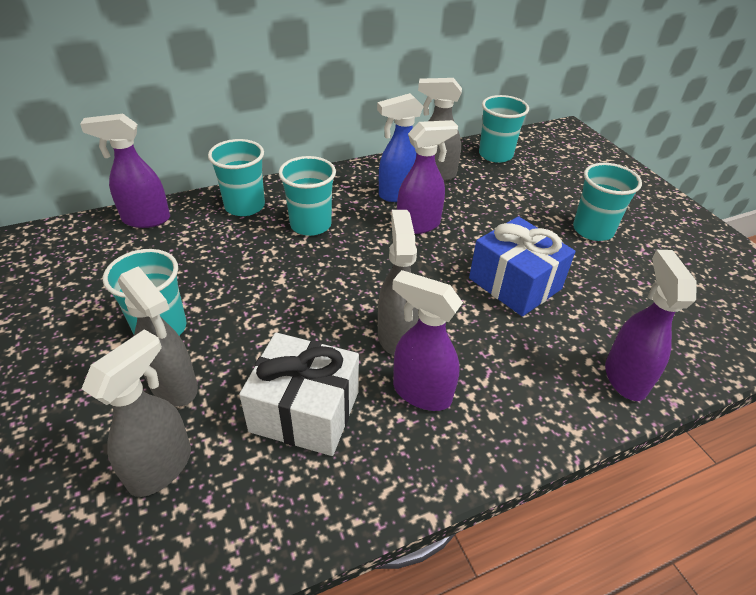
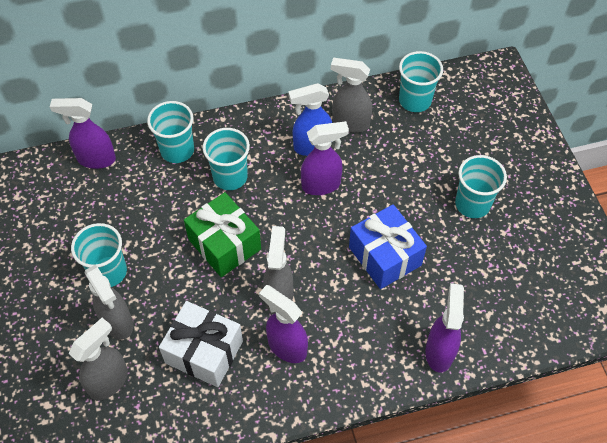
camera: 10 degrees right, 15 degrees up
(314, 287) = (224, 244): none -> green gift

